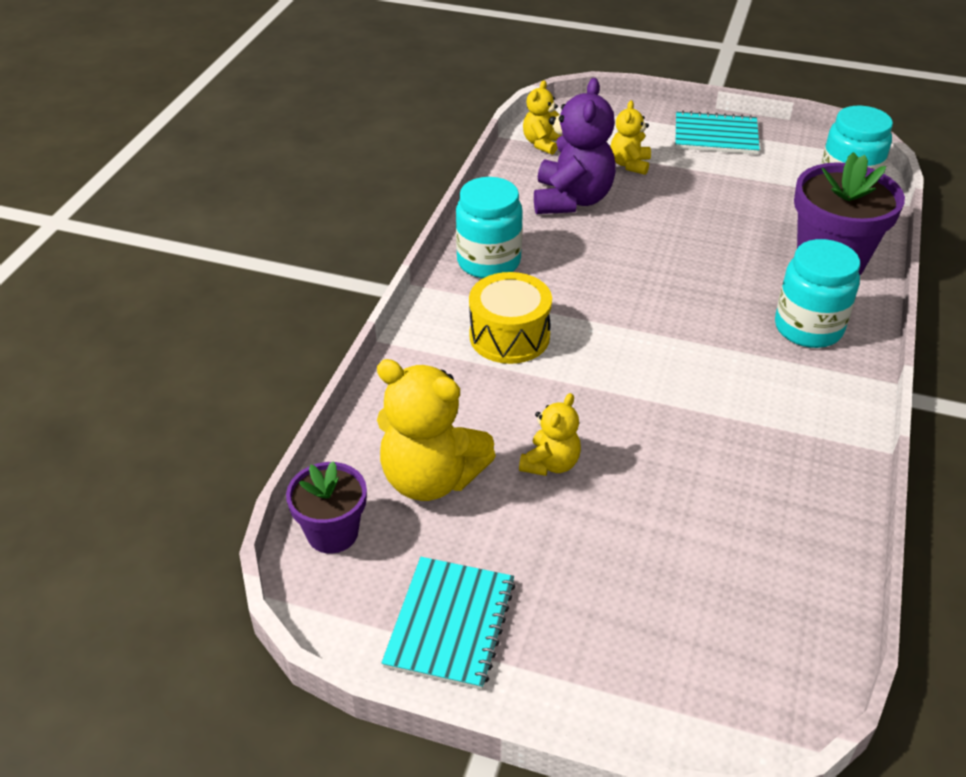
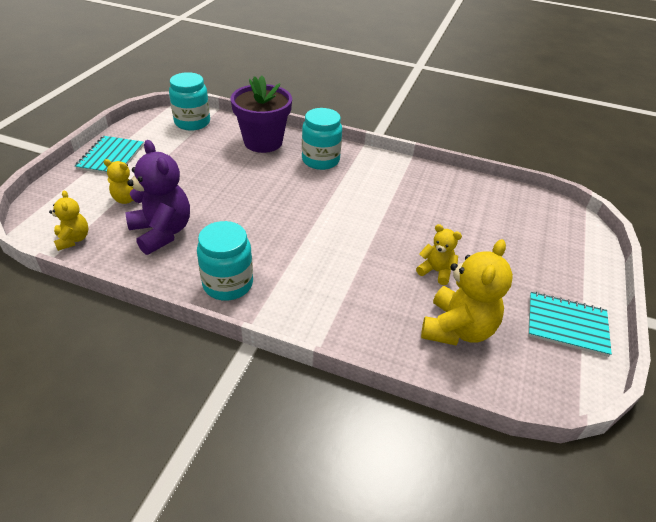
camera: 90 degrees left, 0 degrees up
(332, 533) = (515, 384): purple flower pot -> none
(509, 336) = (317, 279): yellow drum -> none
(542, 143) = (73, 239): yellow teddy bear -> yellow teddy bear turned 135 degrees counterclockwise
(571, 200) = (162, 232): purple teddy bear -> purple teddy bear turned 45 degrees clockwise

